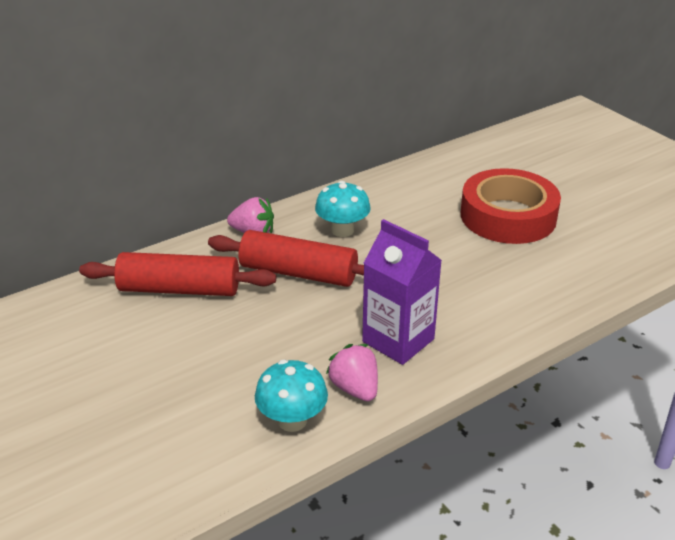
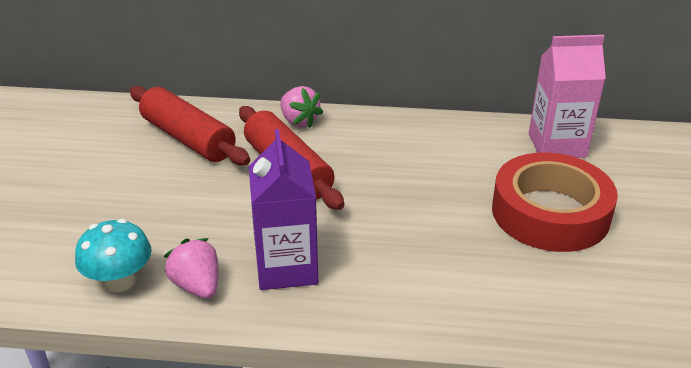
camera: 40 degrees right, 0 degrees up
(342, 230) = (372, 152): turquoise mushroom -> none
(355, 388) = (197, 286): pink strawberry -> pink strawberry turned 45 degrees counterclockwise
(455, 169) = (557, 145): none -> pink carton

